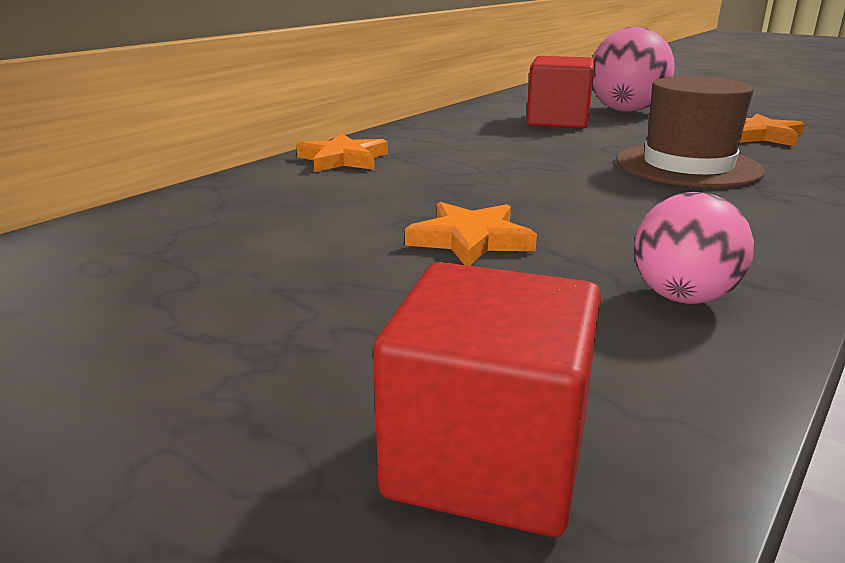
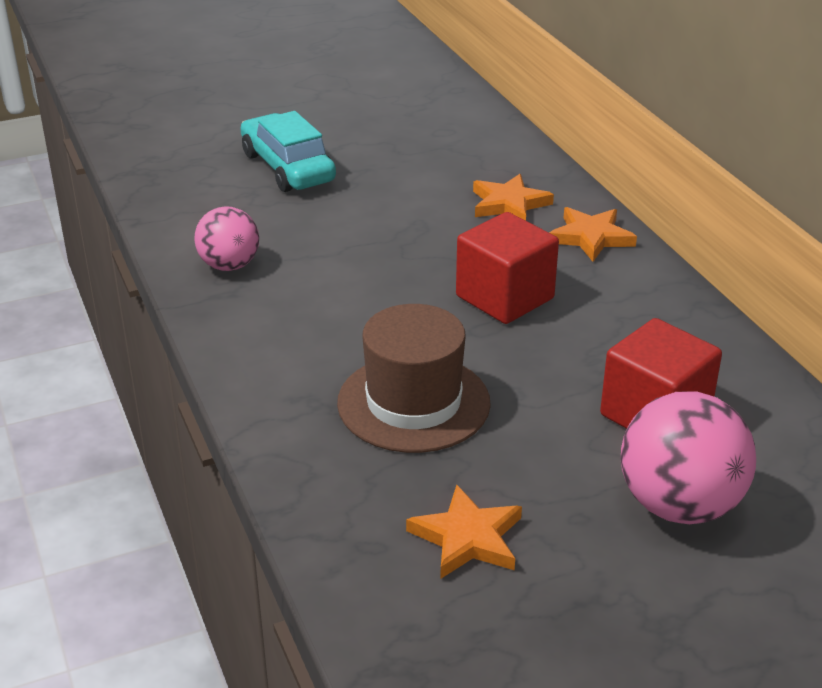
camera: 120 degrees right, 10 degrees up
(332, 358) = (288, 167): none -> turquoise car
(470, 240) = (366, 234): orange star -> orange star (509, 204)
(487, 460) = (195, 178): red cube -> red cube (504, 297)

